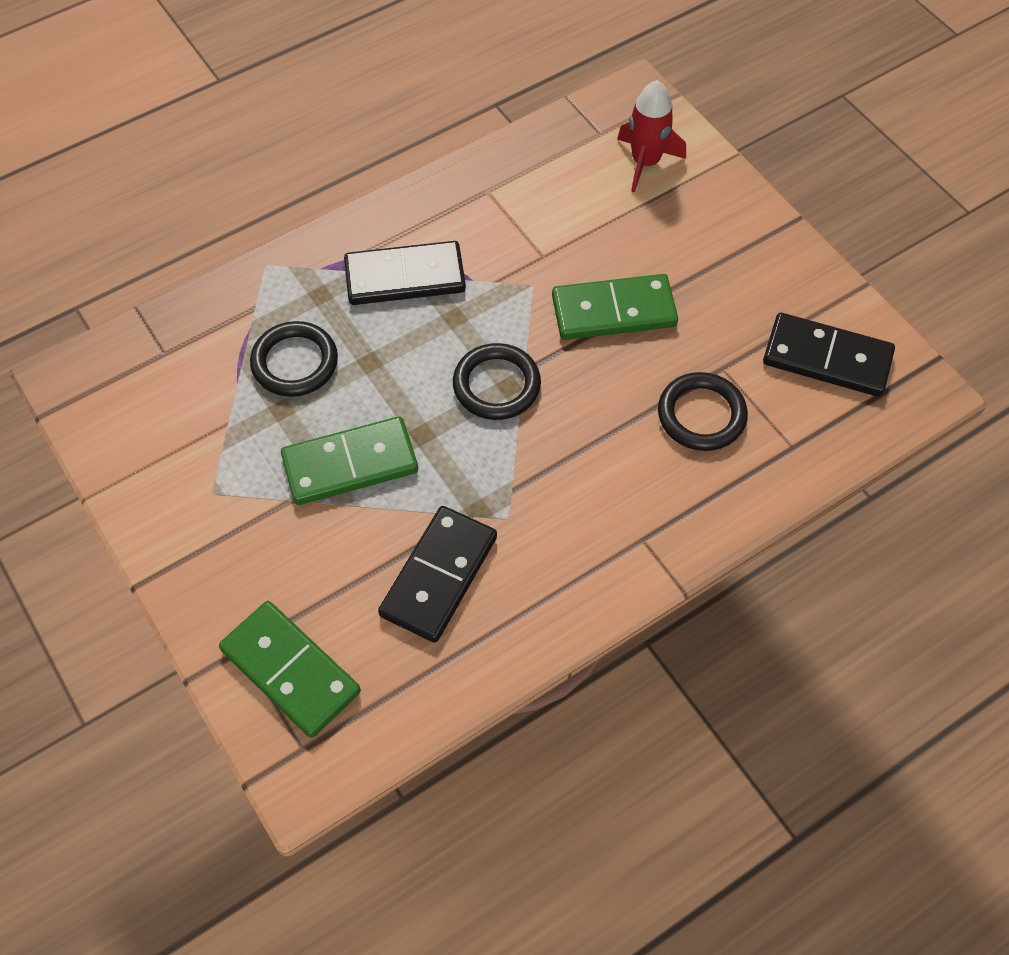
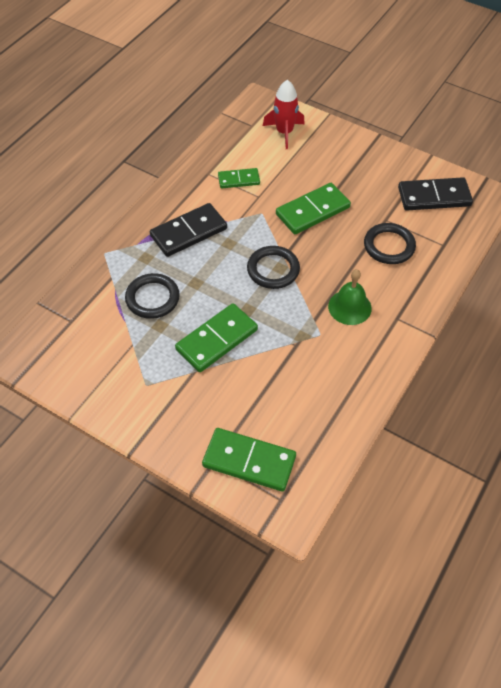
camera: 25 degrees left, 5 degrees down
(439, 576) = (301, 378): black domino -> none
(528, 218) = (239, 180): none -> green domino
(579, 492) = (349, 307): none -> green bell

